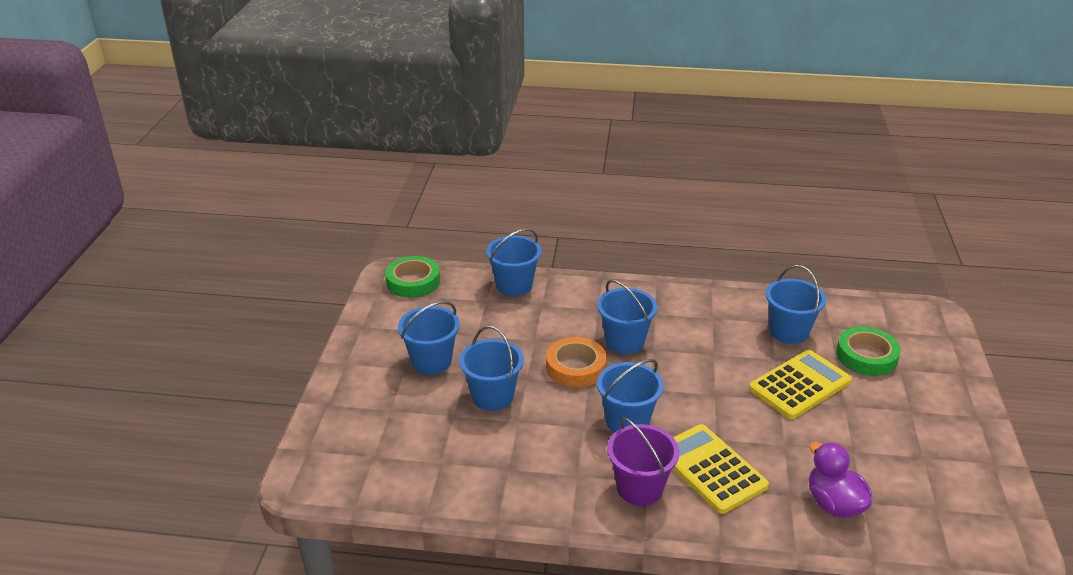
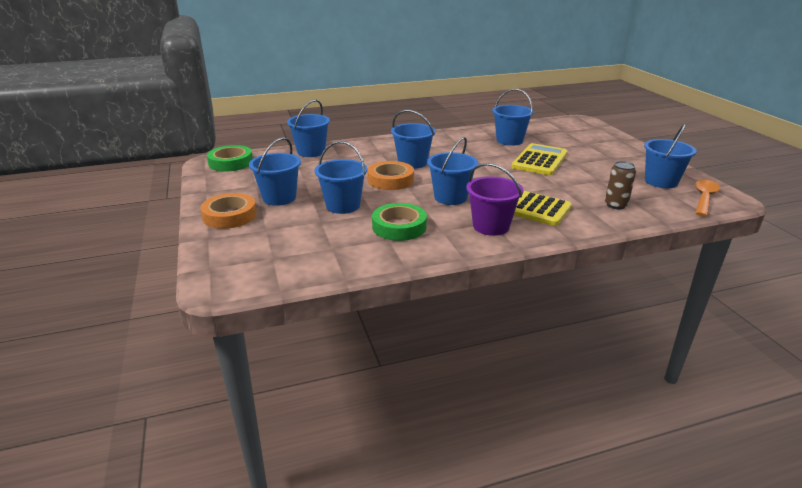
camera: 25 degrees left, 5 degrees down
(366, 375) = (230, 216): none -> orange tape
(834, 504) = (615, 205): purple duck -> brown can
(866, 356) = (563, 142): green tape -> green tape (399, 227)
(943, 480) = (661, 181): none -> blue bucket
(978, 533) = (704, 198): none -> orange spoon

